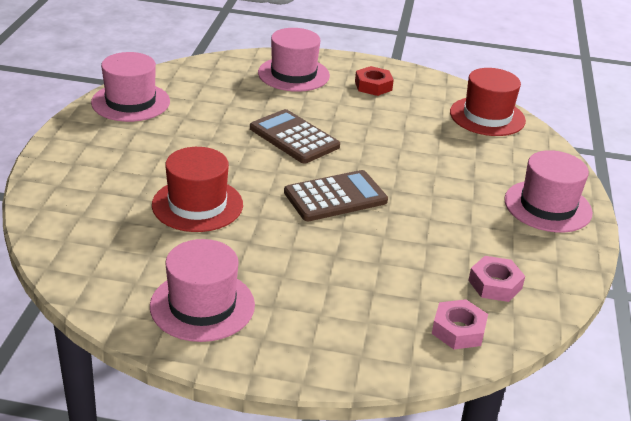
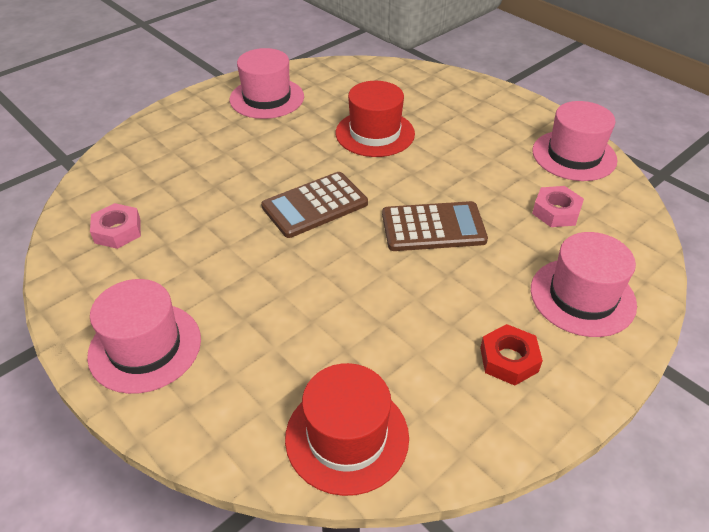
camera: 130 degrees right, 10 degrees up
(335, 197) = (315, 205): brown calculator -> brown calculator turned 45 degrees clockwise
(458, 330) = (111, 184): pink nut -> pink nut (556, 212)

